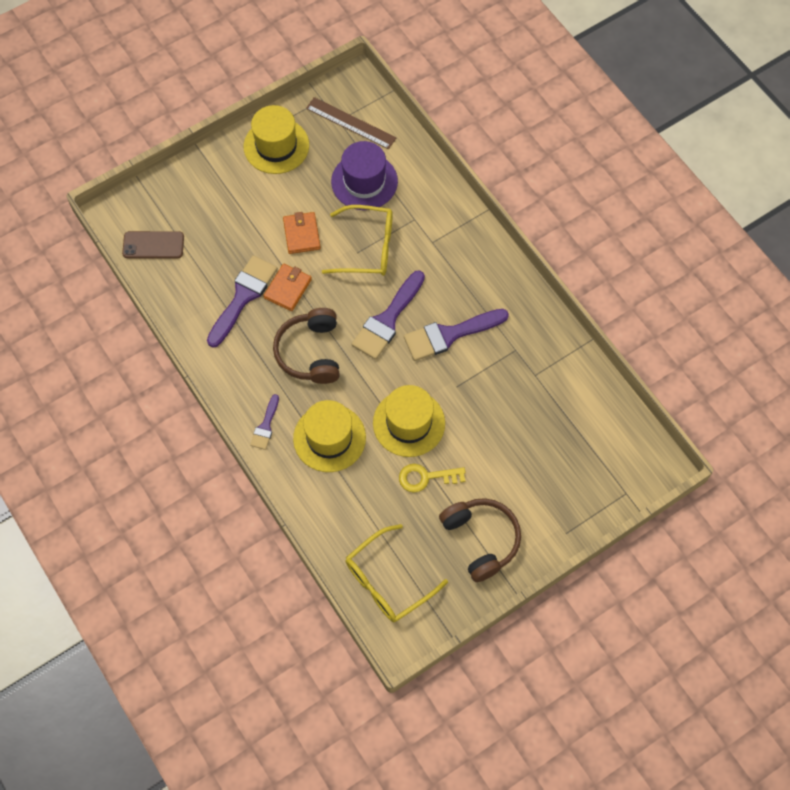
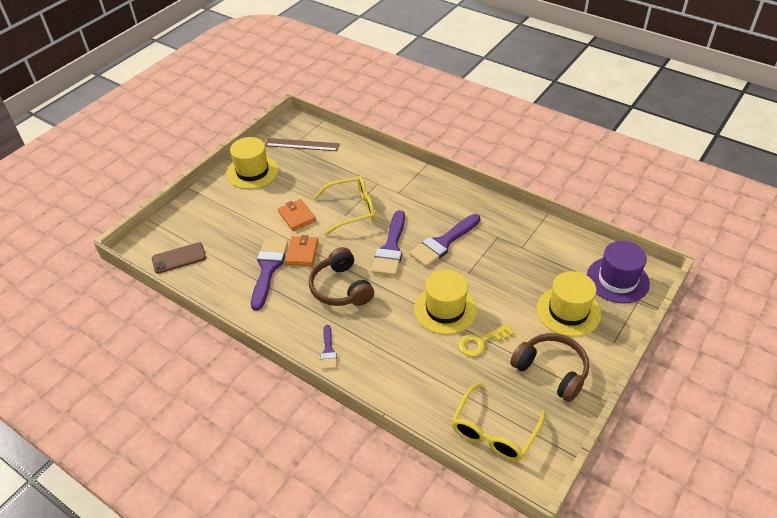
camera: 20 degrees left, 20 degrees down
(329, 438) = (386, 341): yellow hat -> yellow hat (568, 311)
(364, 181) = (329, 173): purple hat -> purple hat (617, 280)

